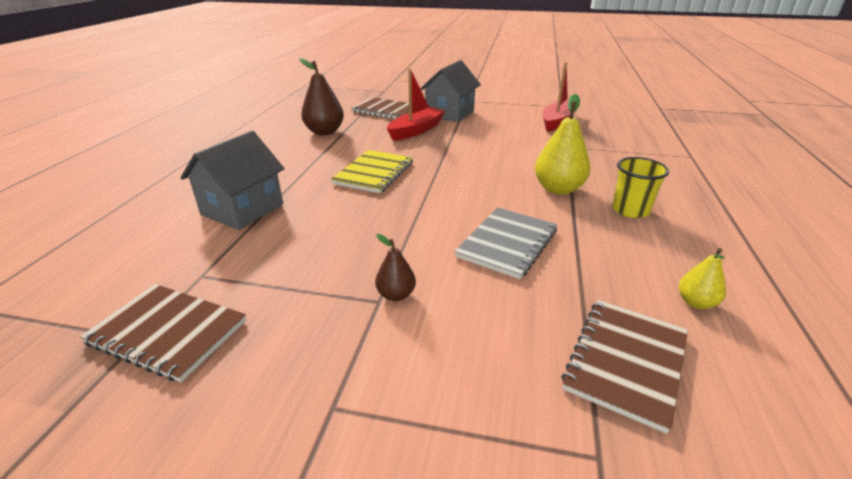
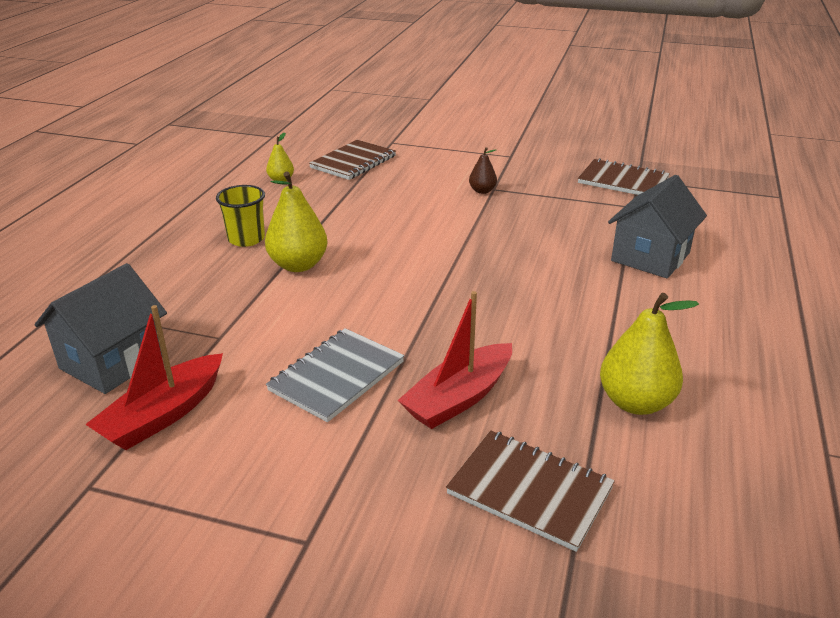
camera: 175 degrees left, 0 degrees up
(324, 132) = (635, 402): brown pear -> yellow pear
(374, 173) = (519, 299): yellow notebook -> none
(449, 113) = (377, 465): grey house -> grey house (113, 362)
(507, 243) = (387, 217): grey notebook -> grey notebook (337, 376)

